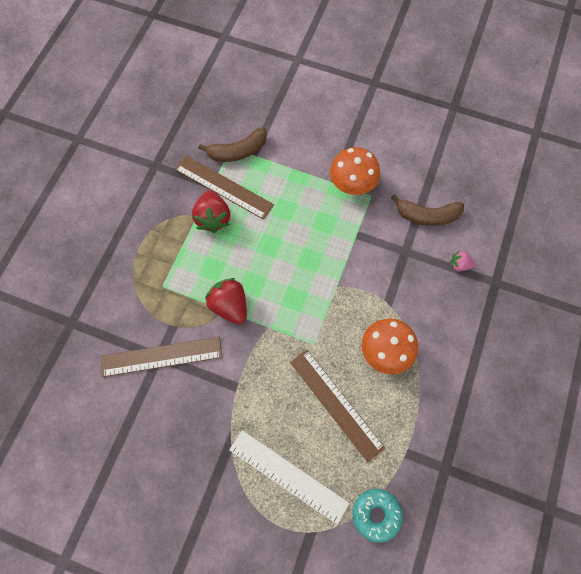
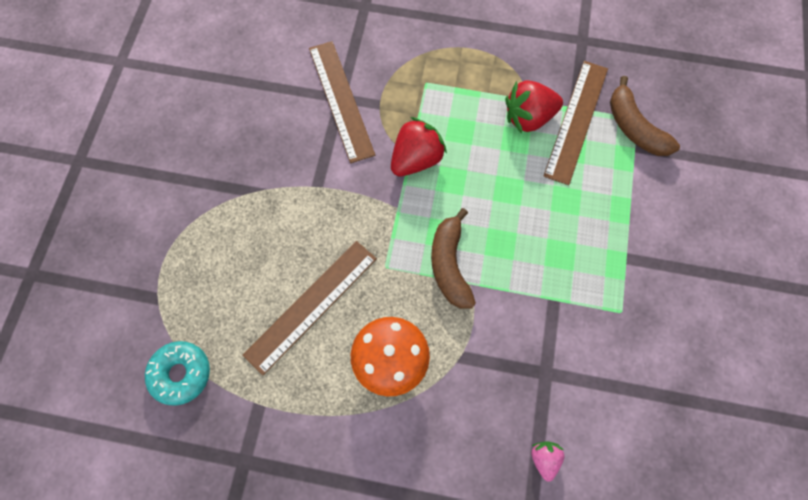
camera: 80 degrees right, 0 degrees up
(288, 476) = (219, 262): white ruler -> none
(352, 184) = (631, 283): orange mushroom -> none
(427, 216) = (612, 400): brown banana -> brown banana (449, 264)

